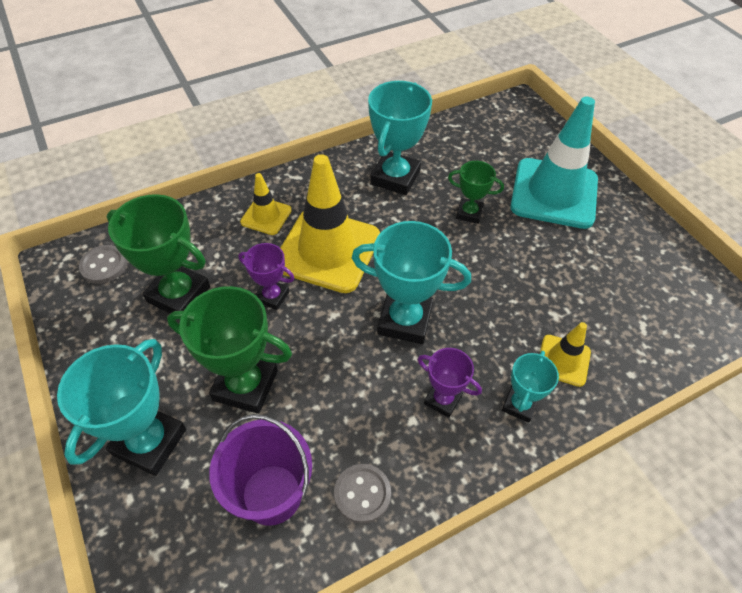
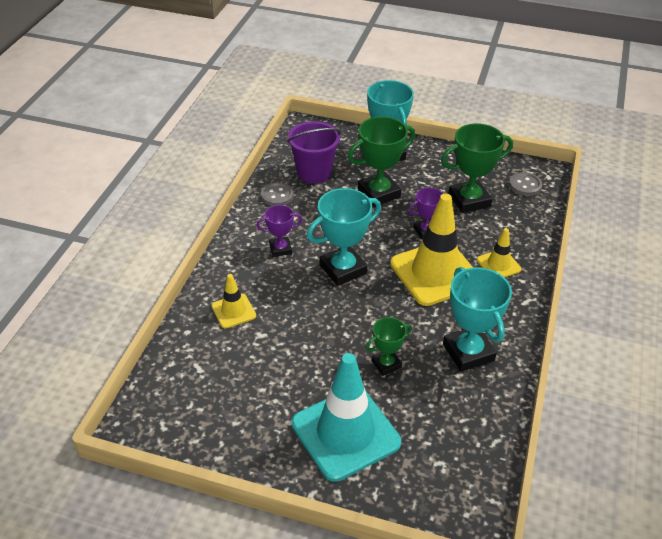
camera: 135 degrees right, 10 degrees down
(519, 405) = (239, 273): turquoise trophy -> none

